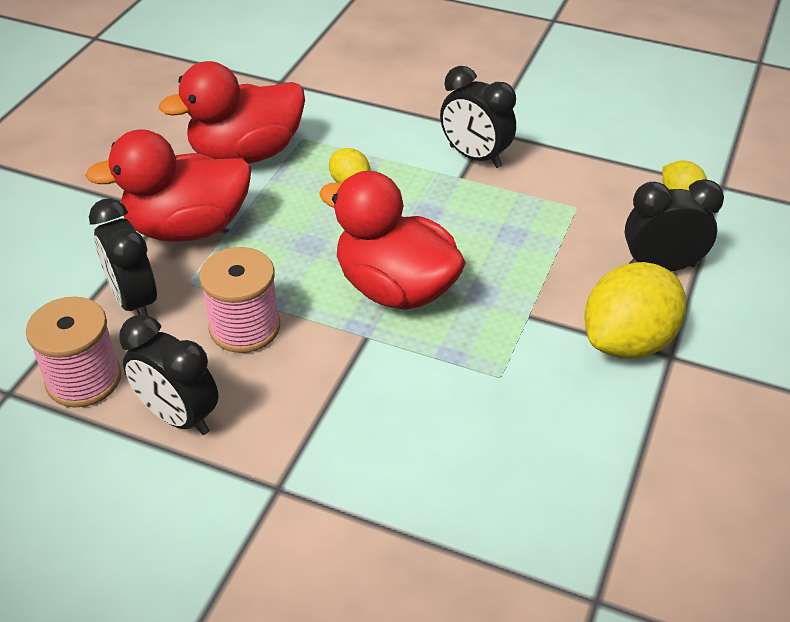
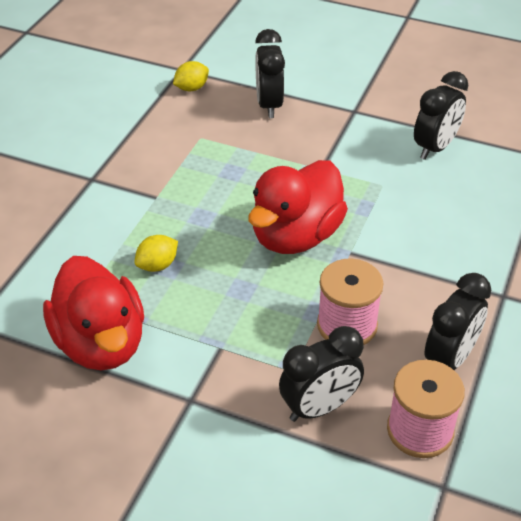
camera: 90 degrees left, 0 degrees up
(188, 228) = (216, 379): red duck -> none
(475, 157) = (129, 187): black clock -> black clock (435, 147)
(628, 342) = (343, 126): yellow lemon -> none

